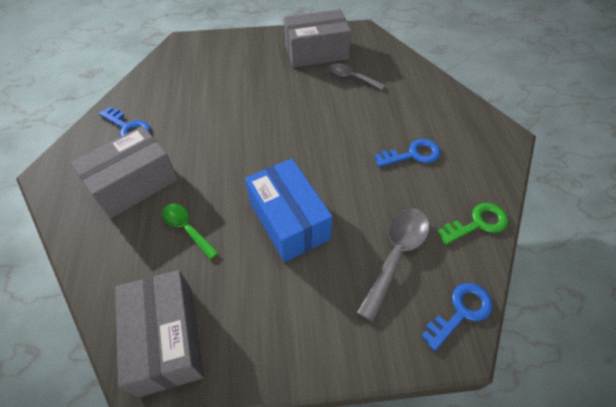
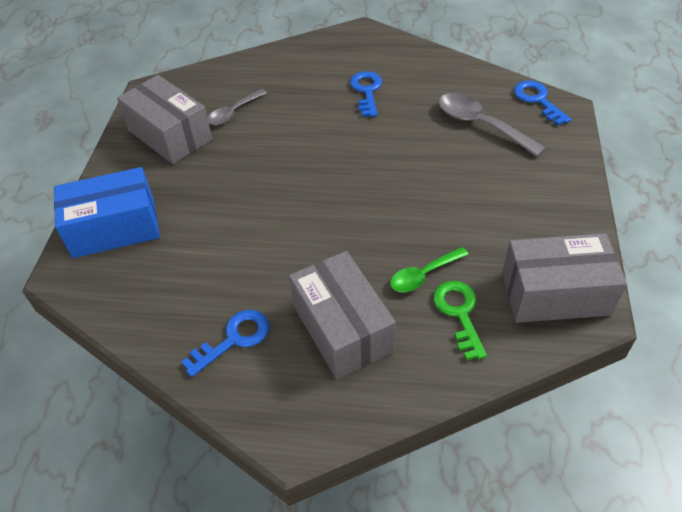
camera: 75 degrees left, 5 degrees down
(289, 221) = (429, 190): blue box -> blue box (114, 228)
(316, 52) = (170, 135): grey box -> grey box turned 45 degrees counterclockwise
(478, 223) = (455, 71): green key -> green key (459, 313)

